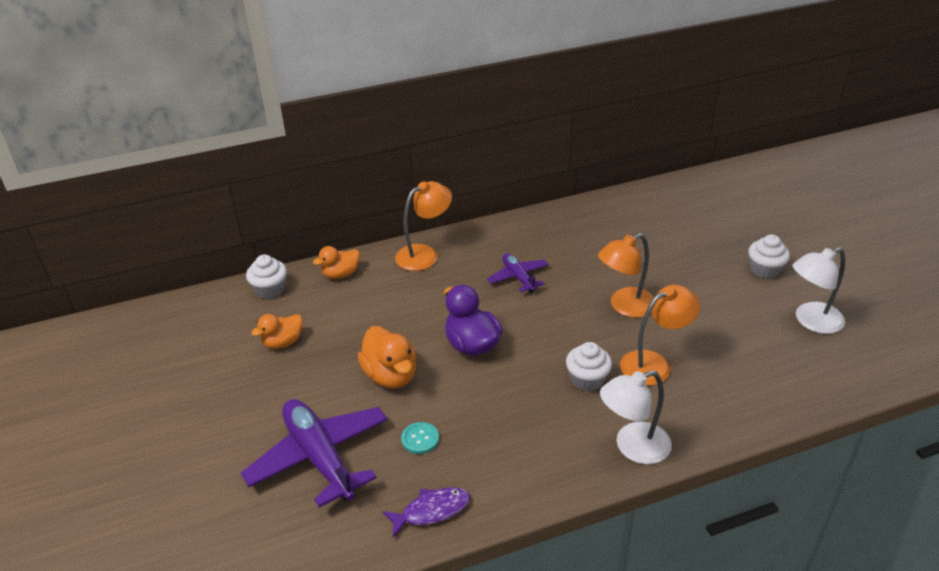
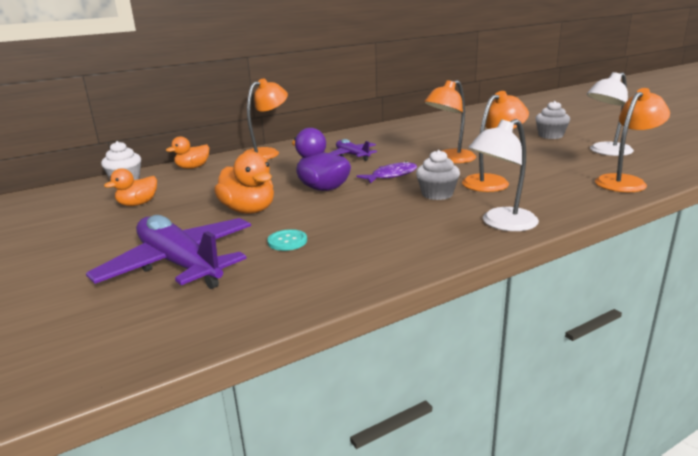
camera: 10 degrees left, 15 degrees down
(431, 511) = (312, 284): purple fish -> purple fish (391, 175)
(799, 391) = (625, 181): none -> orange lamp

